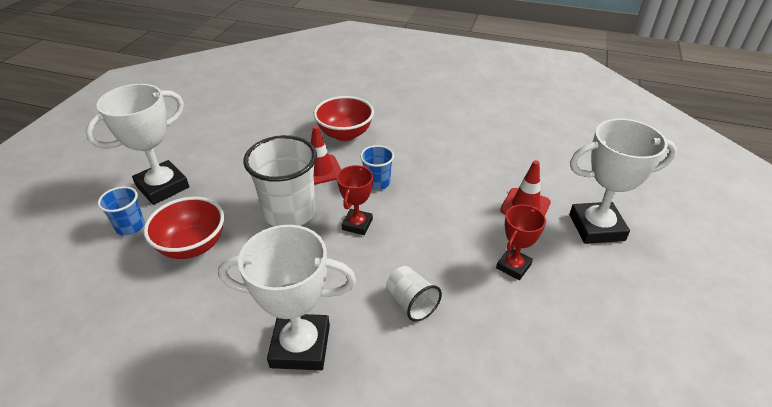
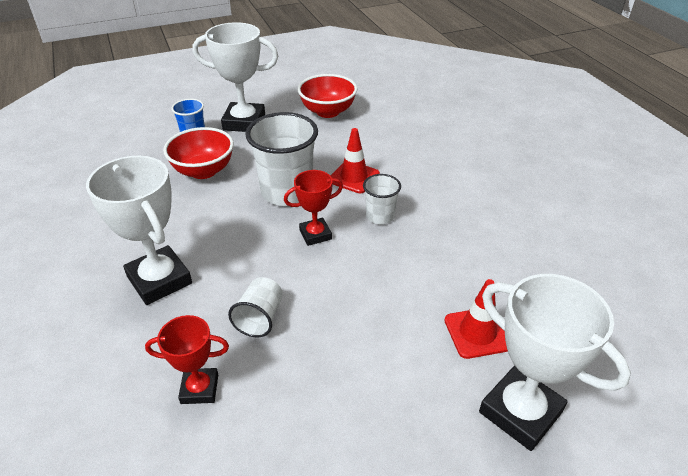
camera: 50 degrees right, 0 degrees up
(345, 134) = (417, 162): red bowl -> red bowl (328, 111)
(377, 183) = (380, 216): blue cup -> white cup
(513, 266) = (378, 367): red trophy -> red trophy (199, 389)

